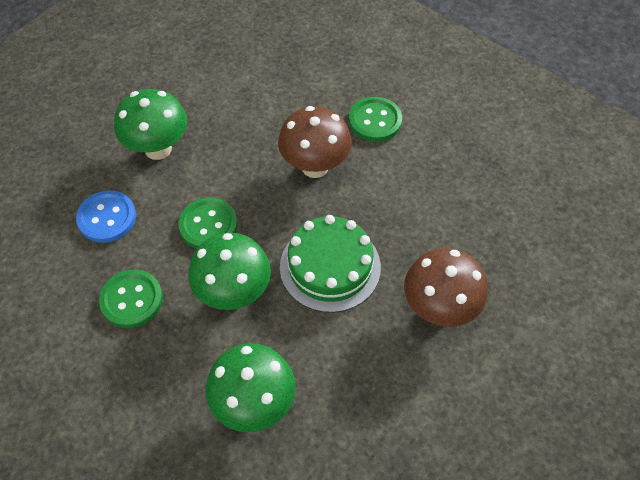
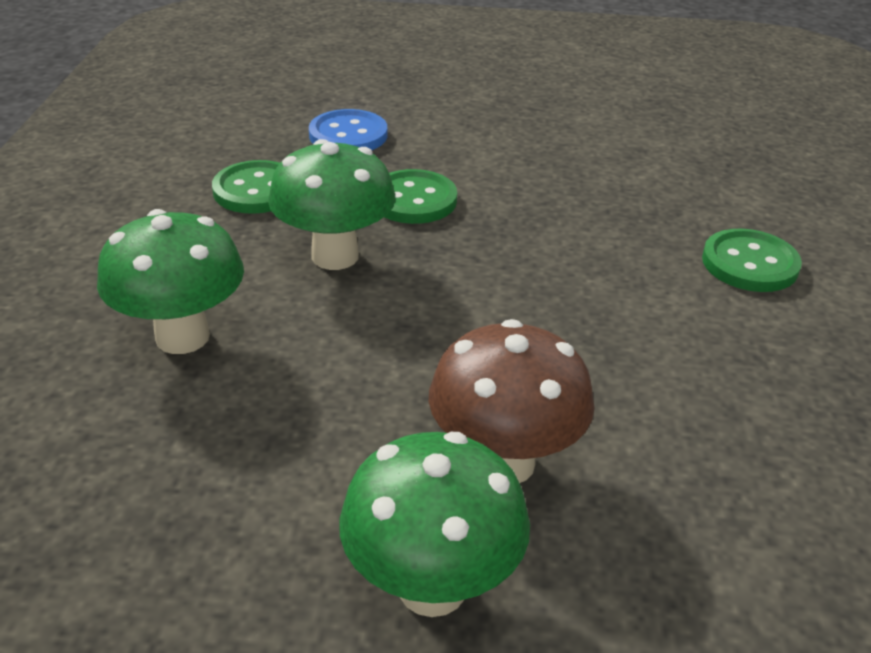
camera: 55 degrees right, 20 degrees down
(158, 149) = (477, 129): green mushroom -> green mushroom (432, 587)
(315, 167) = (602, 243): brown mushroom -> none
(330, 267) = (459, 318): green cake -> none

